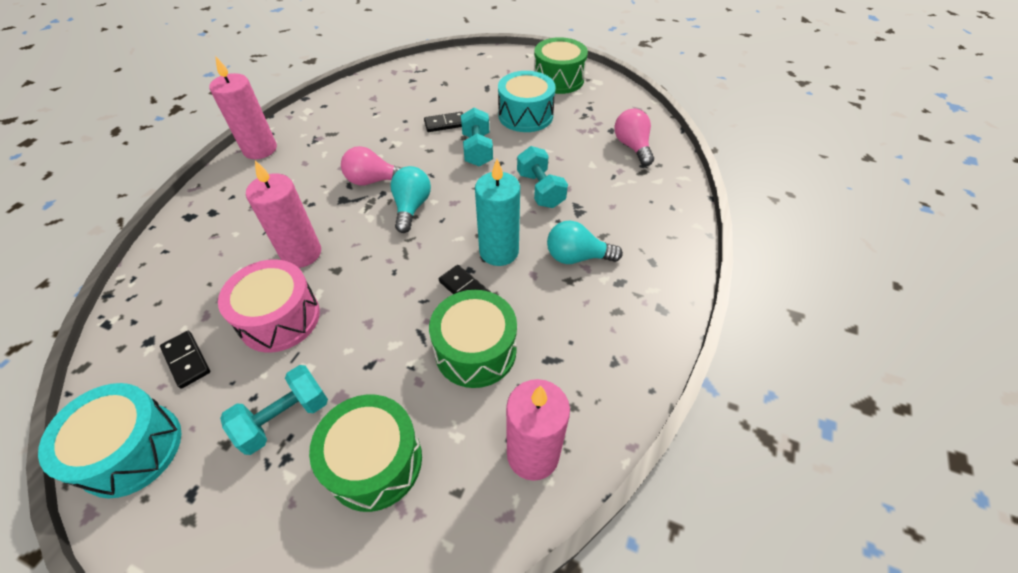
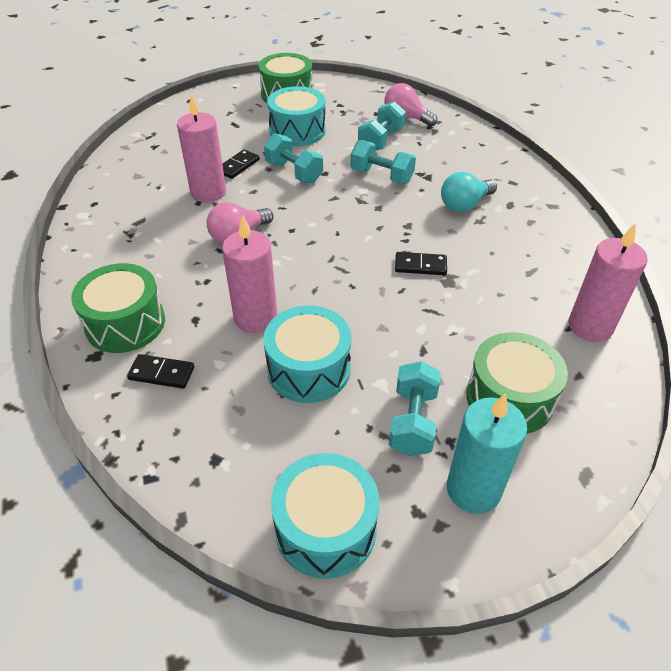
camera: 40 degrees left, 5 degrees down
(186, 360) = (274, 446): black domino -> black domino (161, 373)
(260, 149) = (82, 268): pink candle -> pink candle (208, 192)
(279, 318) = (308, 369): pink drum -> turquoise drum
(411, 207) = (300, 237): turquoise light bulb -> none
(475, 350) = (479, 296): green drum -> green drum (125, 323)
(499, 251) = (409, 230): turquoise candle -> turquoise candle (473, 489)
(582, 157) = (381, 140): none -> turquoise dumbbell

